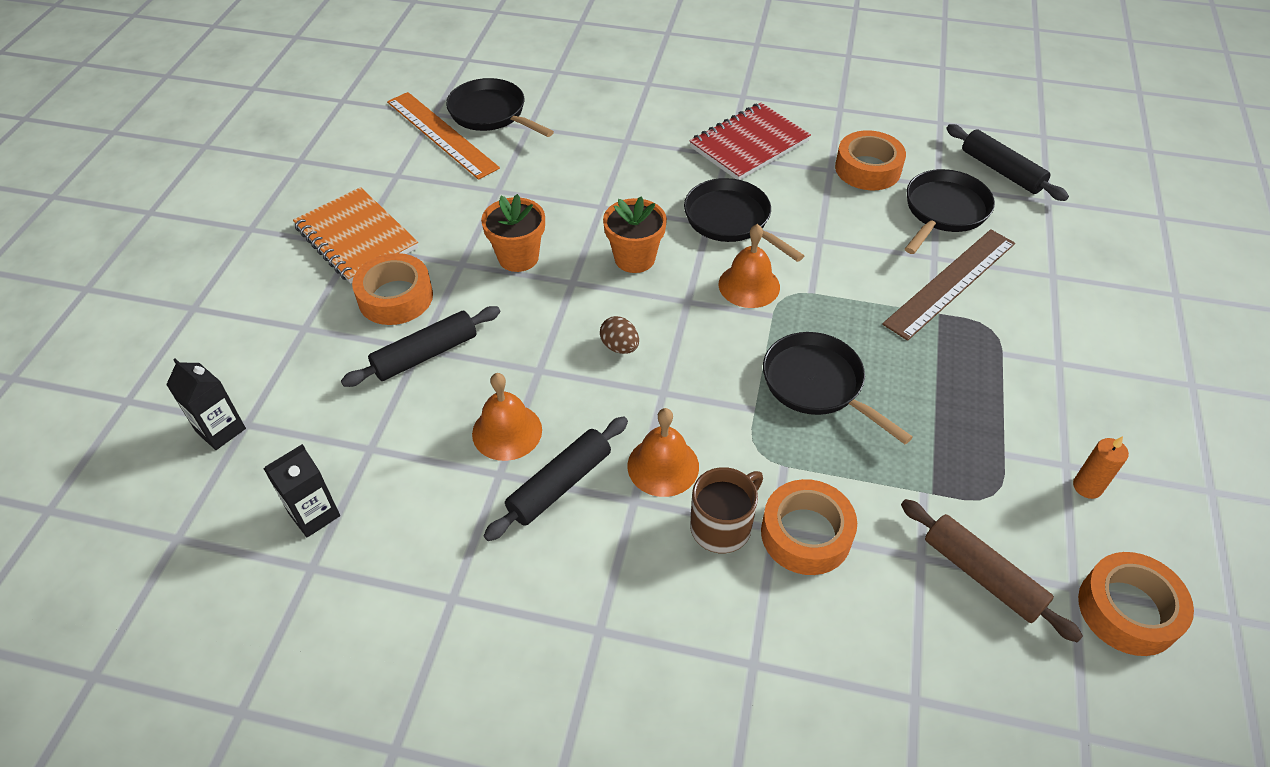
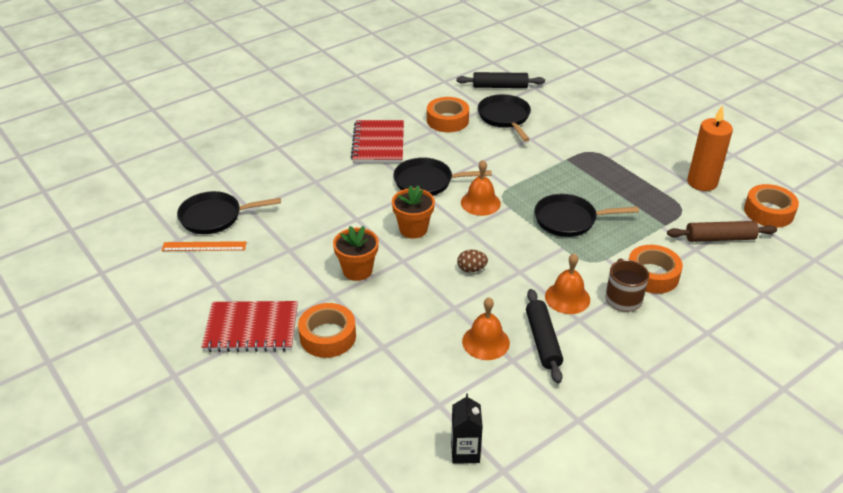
camera: 50 degrees left, 10 degrees down
(221, 430) = (350, 468): black carton -> none
(356, 238) = (251, 329): orange notebook -> red notebook
(425, 355) = (391, 346): black rolling pin -> none
(441, 134) = (204, 246): orange ruler -> orange ruler, size x0.63
(951, 283) = (552, 144): brown ruler -> none
(1087, 487) = (702, 182): orange candle -> orange candle, size x1.94

